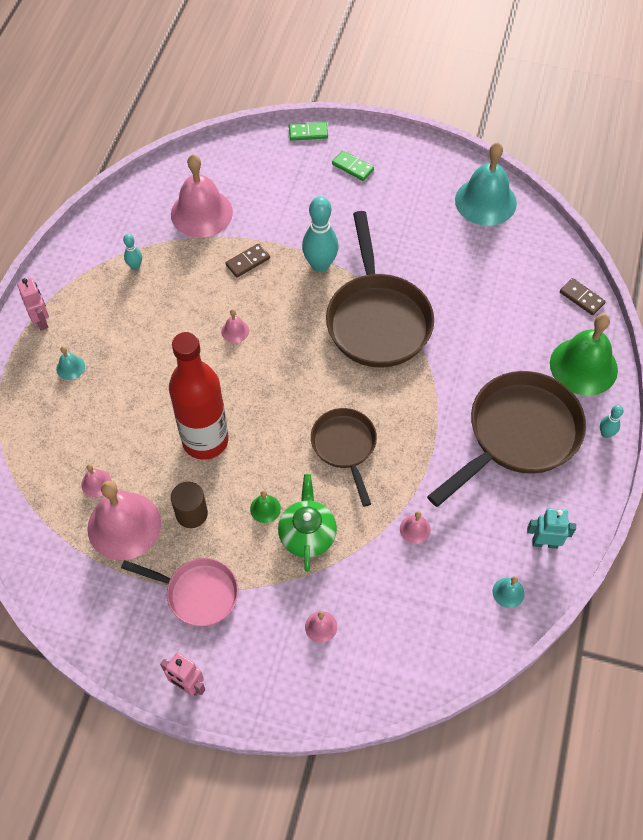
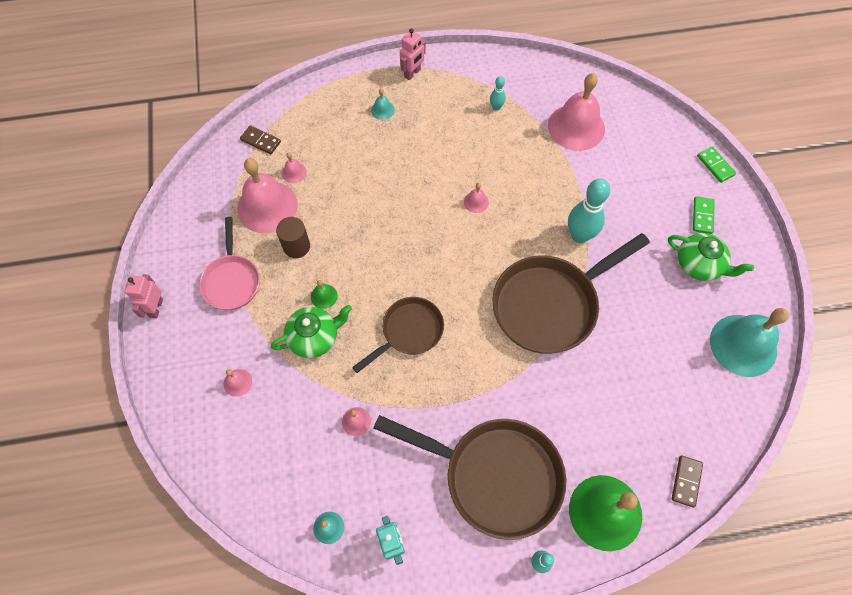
camera: 65 degrees right, 5 degrees up
(205, 440) = (364, 227): red bottle -> none
(248, 262) = (549, 181): brown domino -> brown domino (261, 141)
(398, 193) = (699, 265): none -> green teapot

